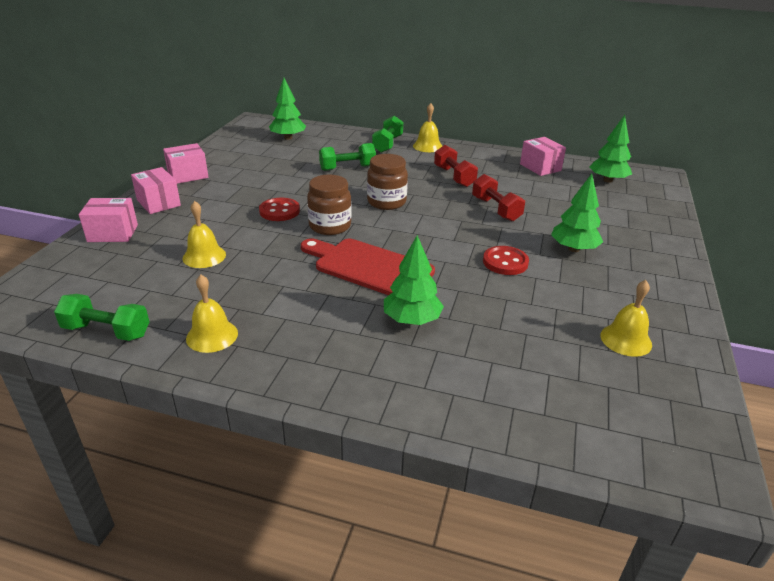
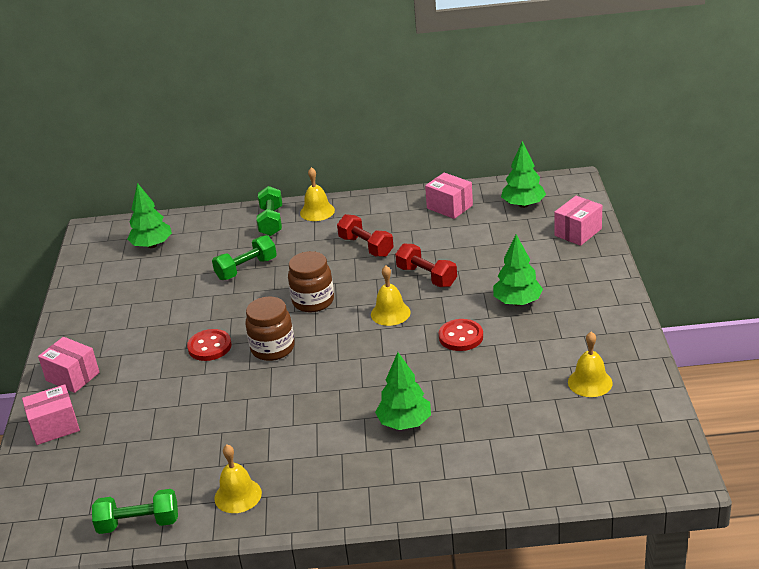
camera: 15 degrees left, 0 degrees up
(188, 175) = (76, 332): pink box -> pink box (578, 232)
(204, 256) = (170, 422): yellow bell -> yellow bell (390, 313)
(369, 267) = (338, 382): red cutting board -> none

